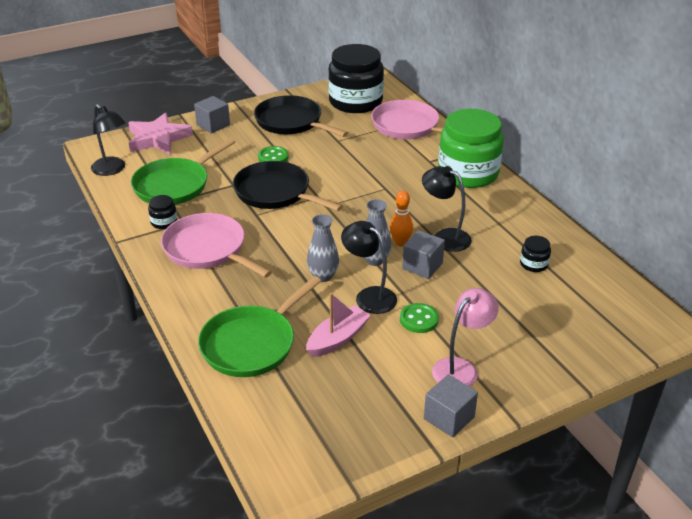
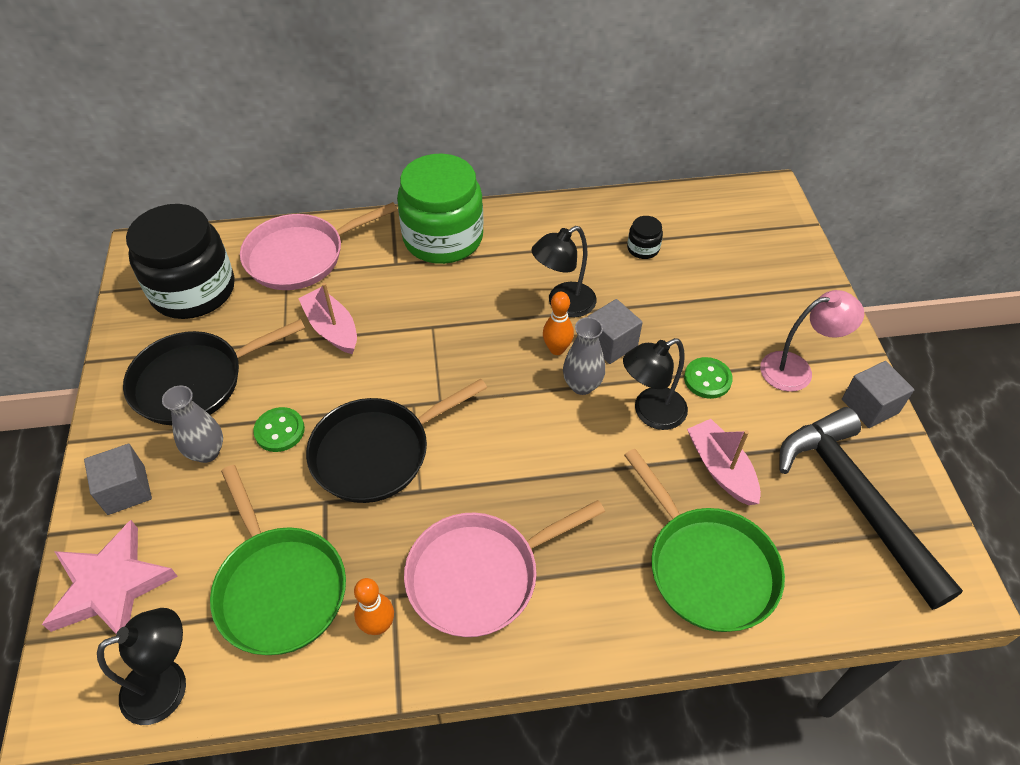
camera: 70 degrees left, 15 degrees up
(164, 222) = (378, 625): black jar -> orange bowling pin
(323, 276) = (594, 449): grey vase -> grey vase (207, 452)
(345, 417) = (856, 501): none -> black hammer
(358, 153) = (332, 329): none -> pink boat
(461, 368) = (796, 369): pink lamp -> pink lamp turned 105 degrees clockwise

